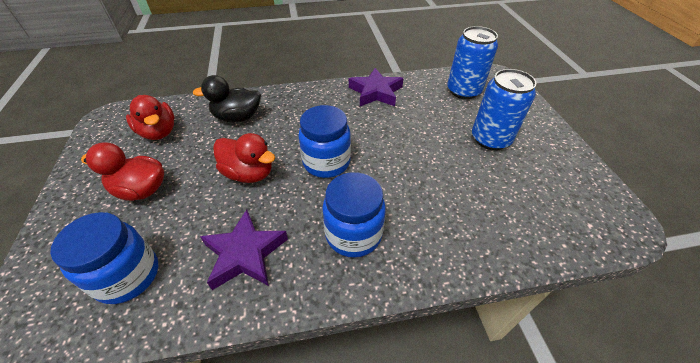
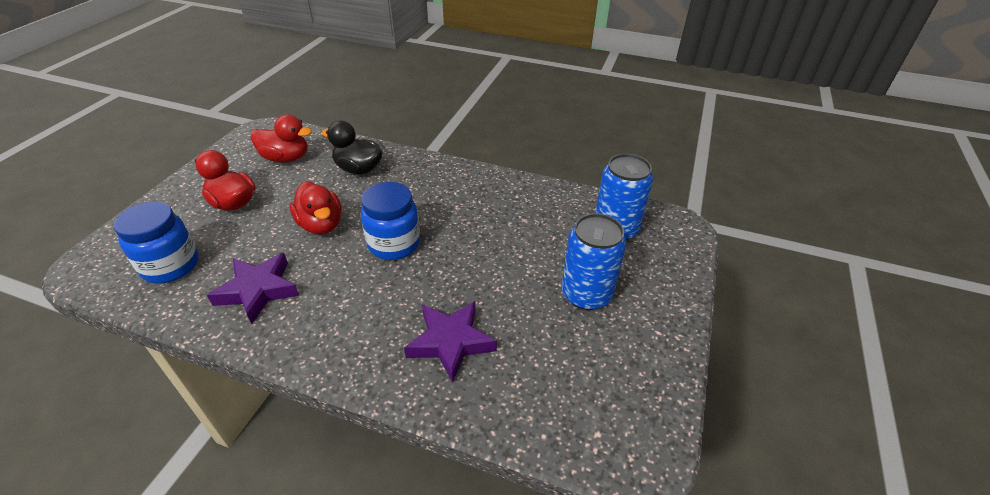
camera: 30 degrees right, 5 degrees down
(159, 132) = (286, 158): red duck -> red duck turned 75 degrees counterclockwise
(353, 234) = (353, 318): blue jar -> none
(376, 92) = (513, 193): purple star -> purple star (451, 342)

